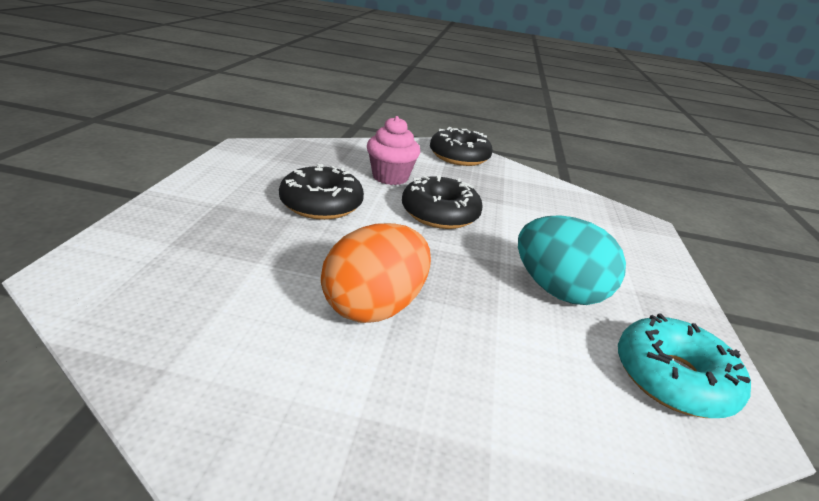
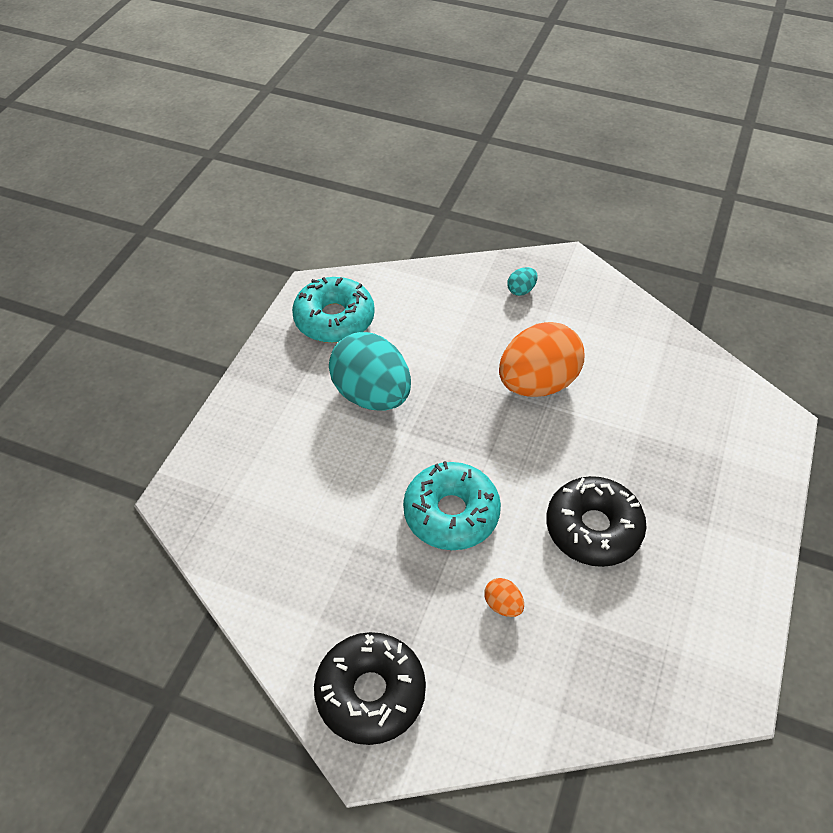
camera: 165 degrees left, 20 degrees up
(390, 177) = (503, 605): pink cupcake -> orange egg
(414, 458) = (521, 290): none -> turquoise egg
(440, 213) = (451, 513): black donut -> turquoise donut

